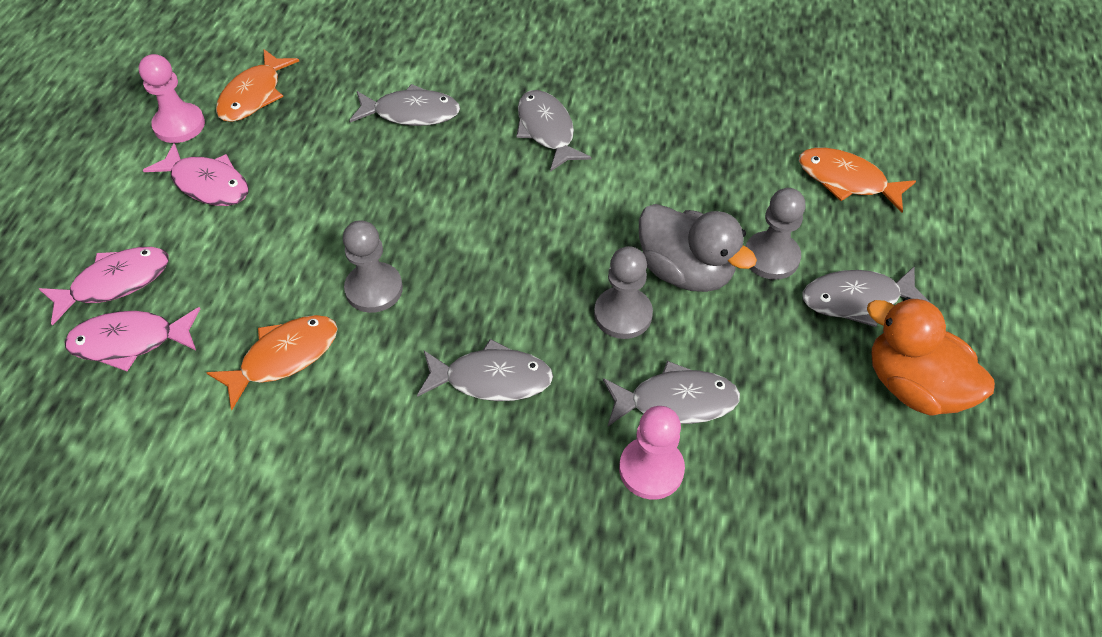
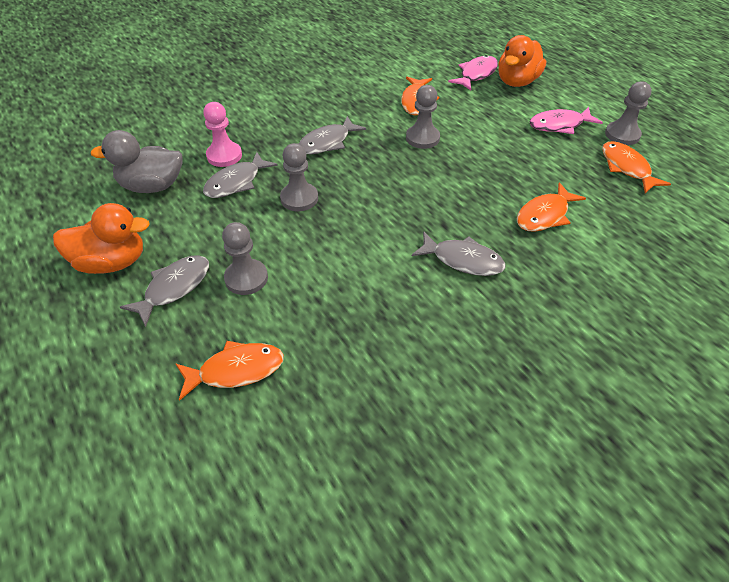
camera: 135 degrees right, 5 degrees down
(115, 283) = (517, 82): pink fish -> orange duck
(179, 125) = (622, 135): pink pawn -> grey pawn
(411, 113) = (544, 215): grey fish -> orange fish
(685, 271) = (289, 238): grey duck -> grey duck (152, 186)

